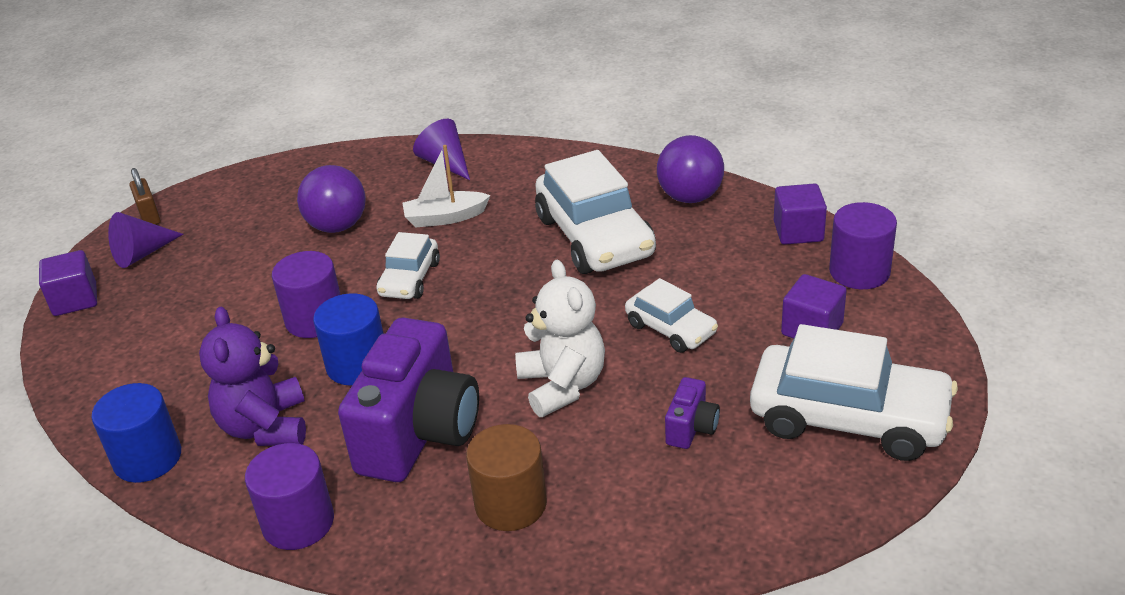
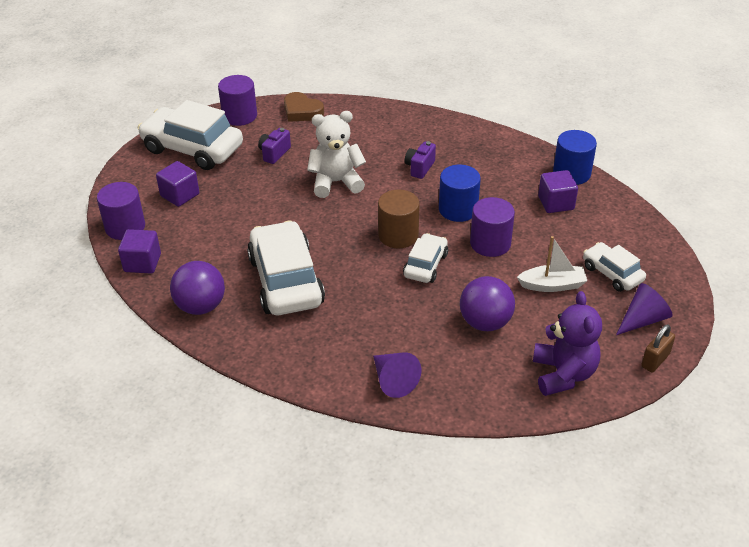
camera: 175 degrees left, 5 degrees up
(75, 300) = (675, 284): purple cube -> purple cube (556, 203)
(149, 216) = (655, 360): brown padlock -> brown padlock turned 60 degrees clockwise
(265, 427) = (508, 181): purple teddy bear -> purple teddy bear (563, 374)
(298, 522) = (480, 136): purple cylinder -> purple cylinder (239, 116)
(419, 433) = (419, 168): purple camera -> purple camera, size x0.43
(445, 217) = (397, 317): white boat -> white boat (552, 285)
(510, 504) = (375, 132): brown cylinder -> brown cylinder (398, 235)
(562, 385) = (336, 182): white teddy bear -> white teddy bear turned 90 degrees clockwise
(671, 329) = (261, 206): white car -> white car (612, 273)
(676, 541) = (302, 111): none -> brown heart

